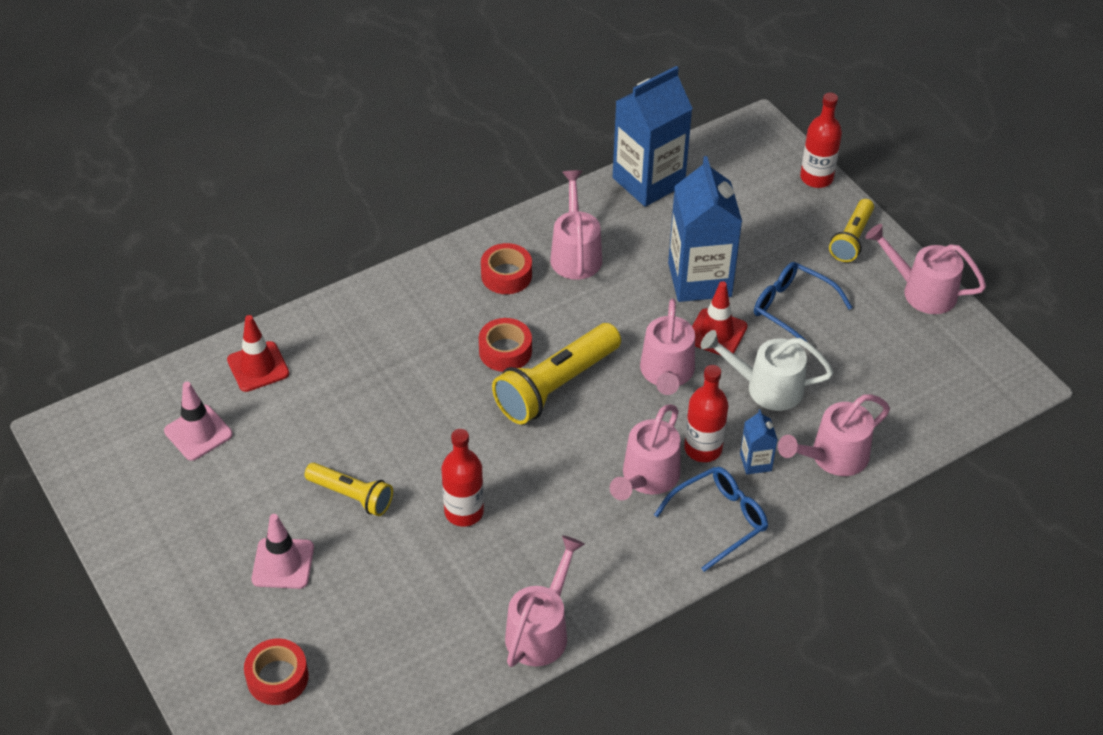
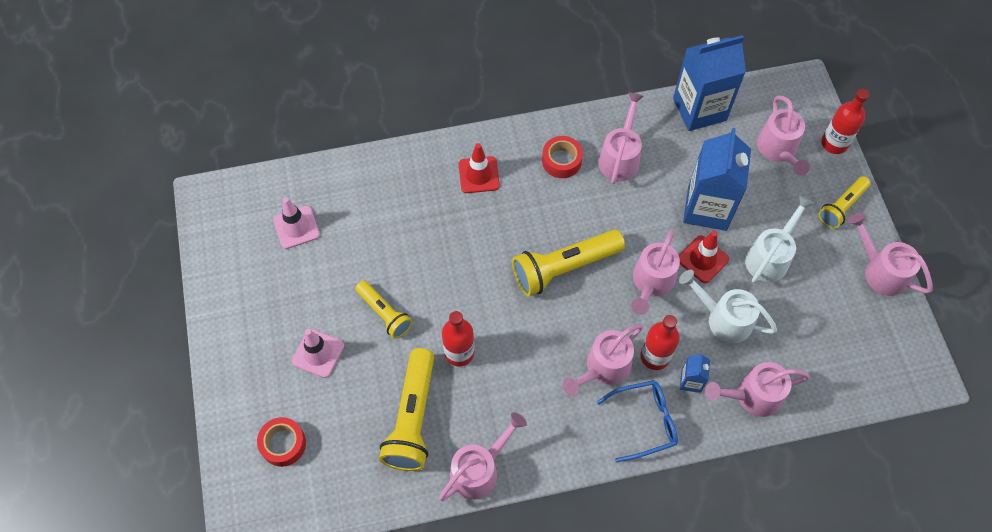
camera: 20 degrees right, 15 degrees up
(258, 367) = (356, 185): red traffic cone -> red traffic cone (479, 175)
(434, 599) = (412, 418): none -> yellow flashlight
(505, 351) = (537, 226): red tape -> none
(757, 201) = (778, 150): none -> pink watering can
(793, 309) = (770, 256): blue glasses -> white watering can

